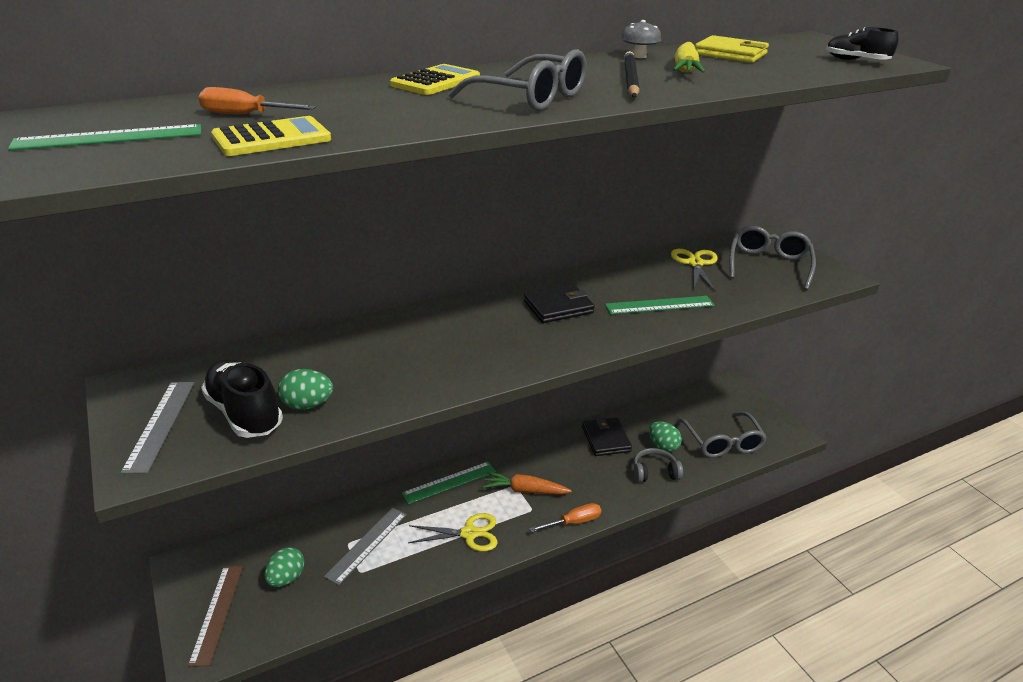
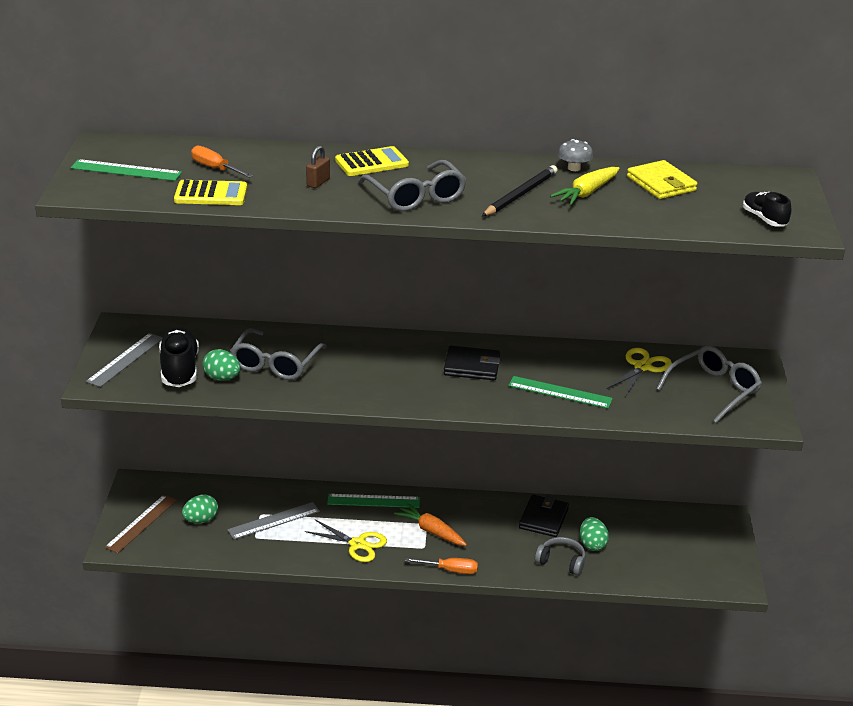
camera: 30 degrees right, 0 degrees up
(400, 105) = (318, 182): none -> brown padlock
(723, 442) = (656, 563): grey glasses -> grey glasses (275, 364)

